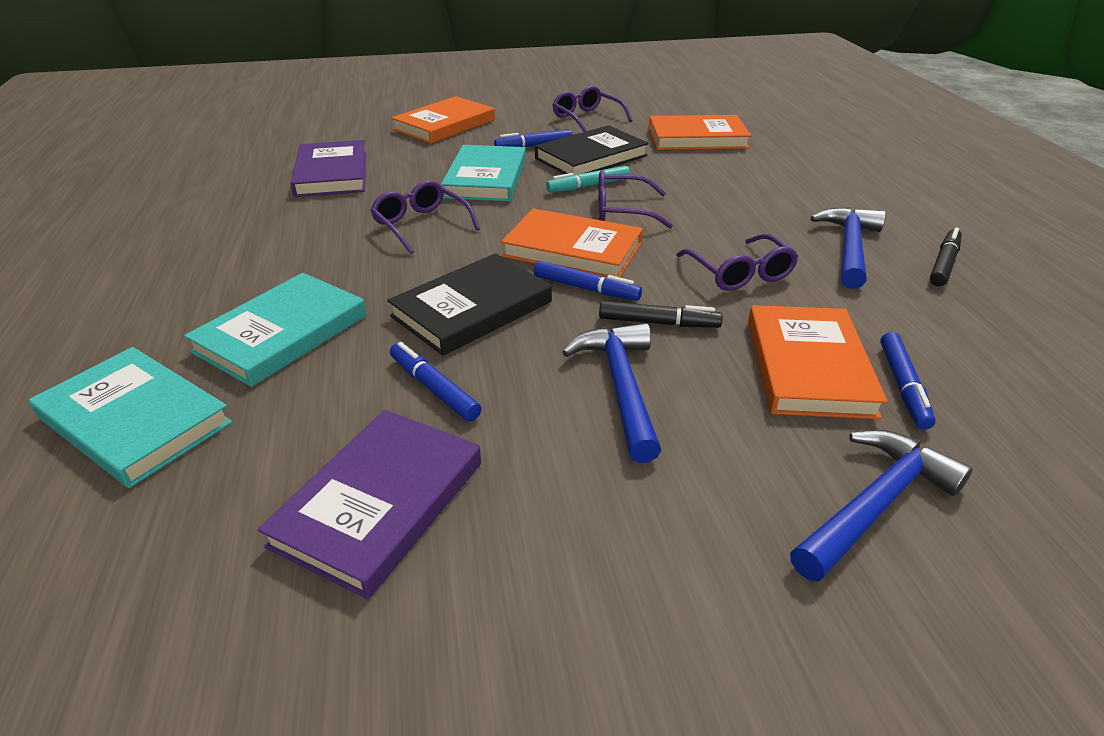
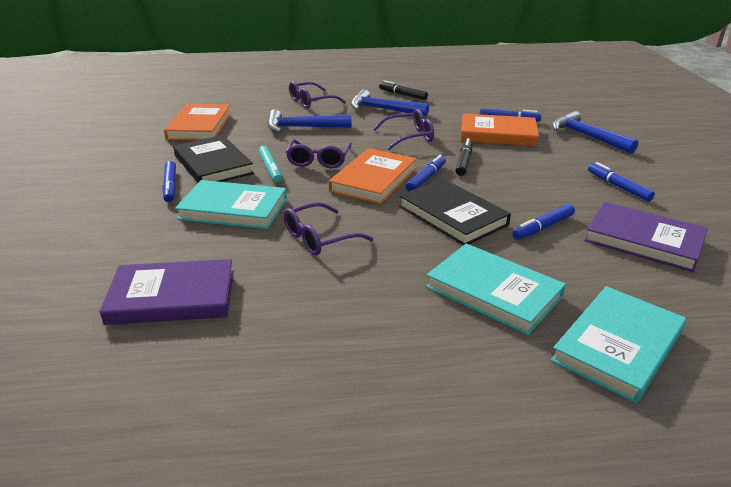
camera: 85 degrees left, 5 degrees down
(444, 125) = (71, 231): orange book -> none
(587, 118) = (119, 161): purple glasses -> purple glasses (311, 102)
(597, 510) = (618, 187): none -> blue marker
(621, 387) = (526, 175): blue hammer -> blue hammer (303, 127)

